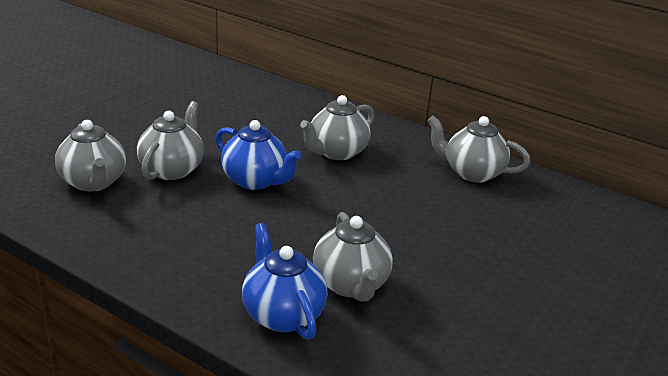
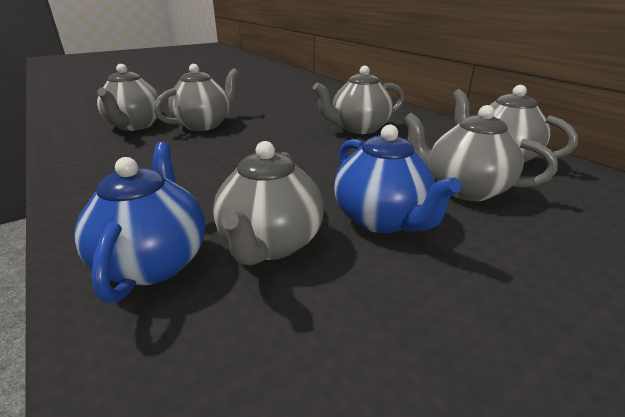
camera: 25 degrees right, 0 degrees up
(255, 181) = (264, 139): blue teapot -> blue teapot (382, 220)
(459, 211) = (464, 189): none -> grey teapot

